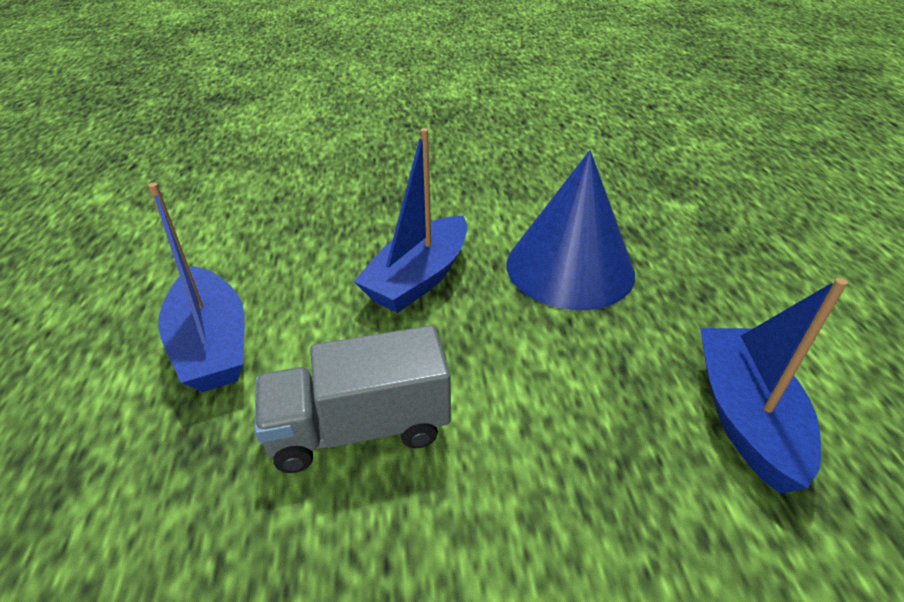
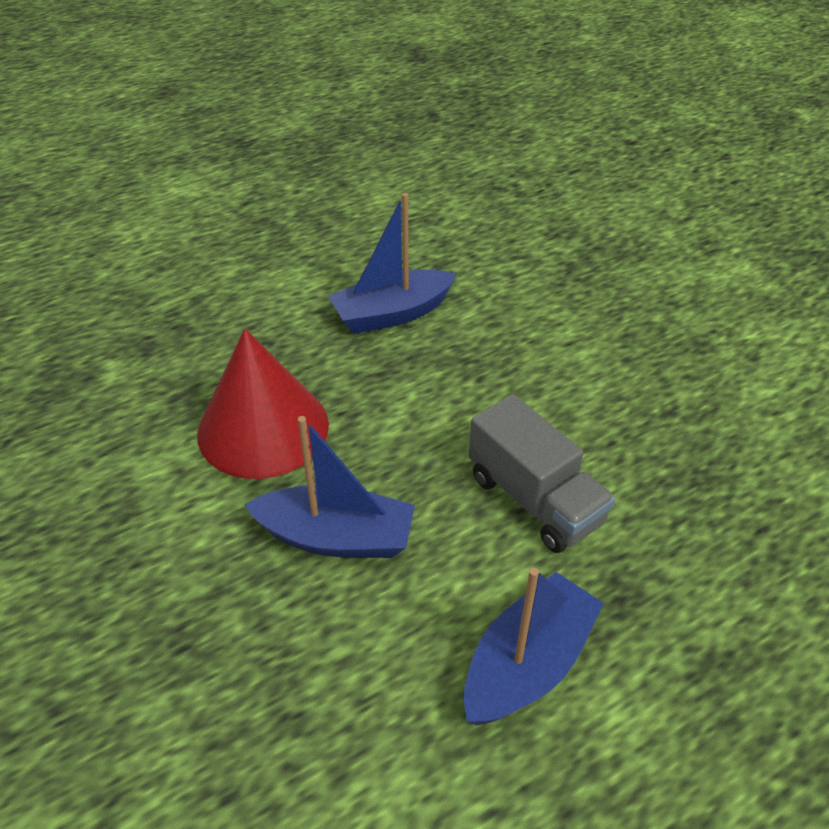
camera: 115 degrees left, 5 degrees up
(570, 267) = (263, 428): blue cone -> red cone

